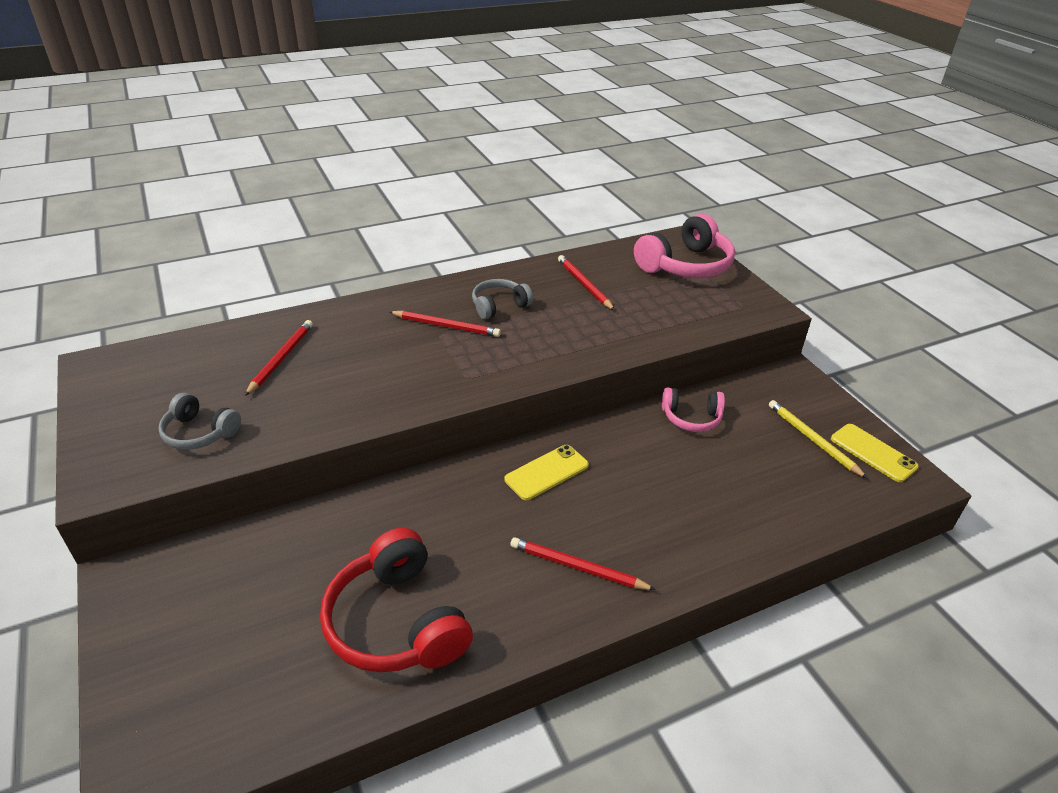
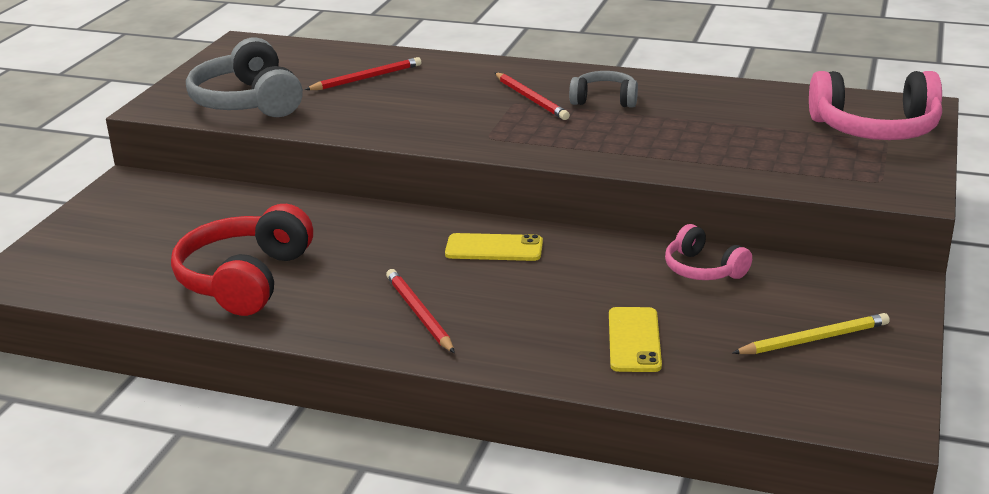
camera: 45 degrees right, 10 degrees down
(199, 433) = (248, 102): grey headphones -> grey headphones, size x1.77
(584, 285) = (722, 110): red pencil -> none
(812, 440) = (814, 339): yellow pencil -> yellow pencil turned 60 degrees clockwise
(873, 453) = (871, 378): yellow phone -> yellow phone (634, 340)

